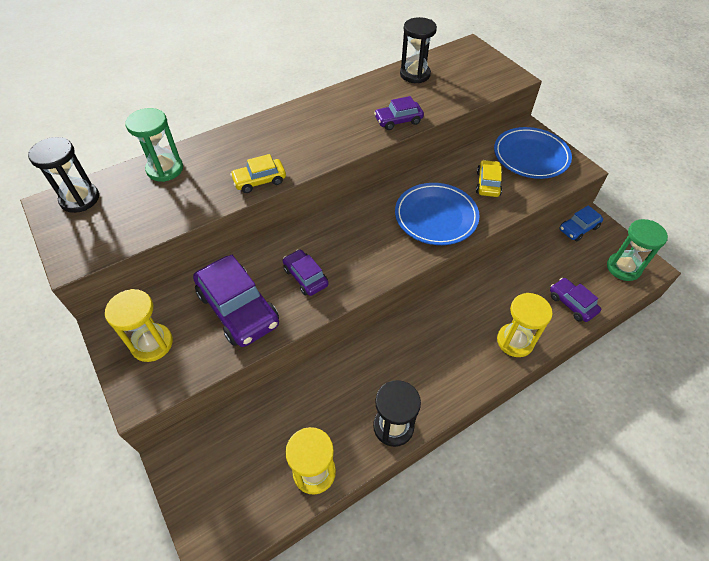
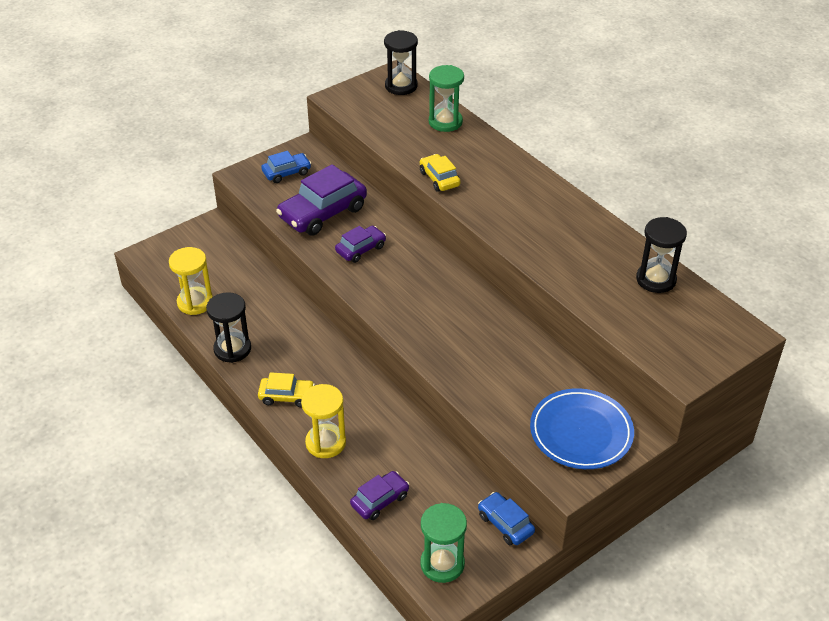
camera: 85 degrees right, 10 degrees down
(152, 344) = (286, 173): yellow hourglass -> blue car
(398, 120) = (556, 267): purple car -> none
(436, 217) = (454, 339): blue plate -> none
(488, 183) = (518, 386): yellow car -> yellow car (286, 396)

